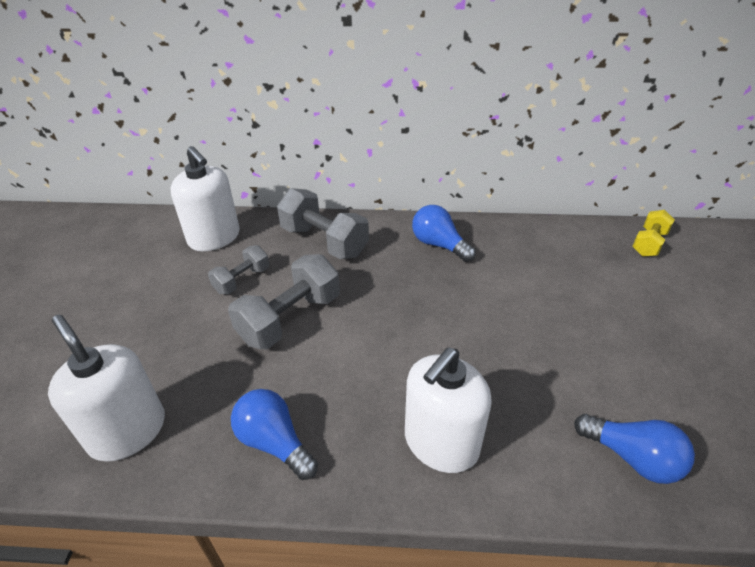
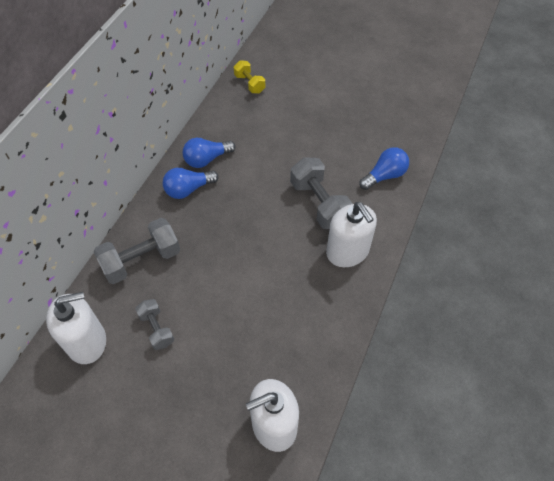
camera: 70 degrees left, 15 degrees up
(274, 442) = (316, 336): blue light bulb -> blue light bulb (206, 159)
(290, 319) = (216, 304): grey dumbbell -> grey dumbbell (319, 203)

